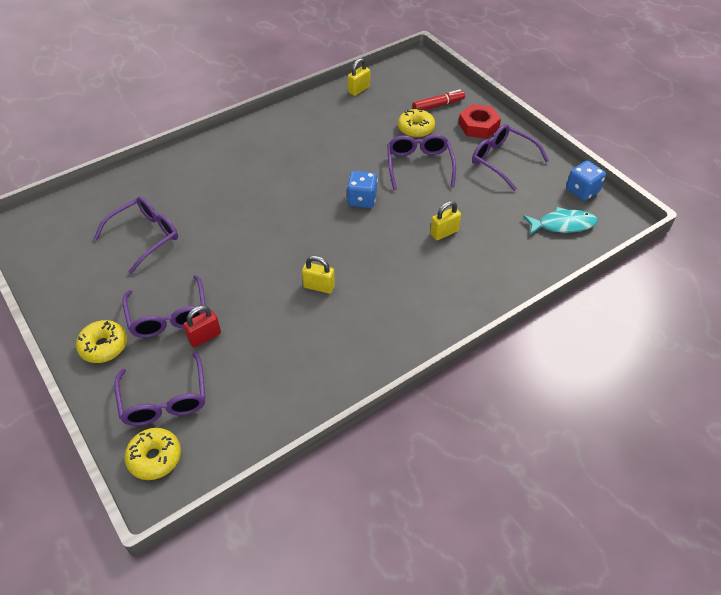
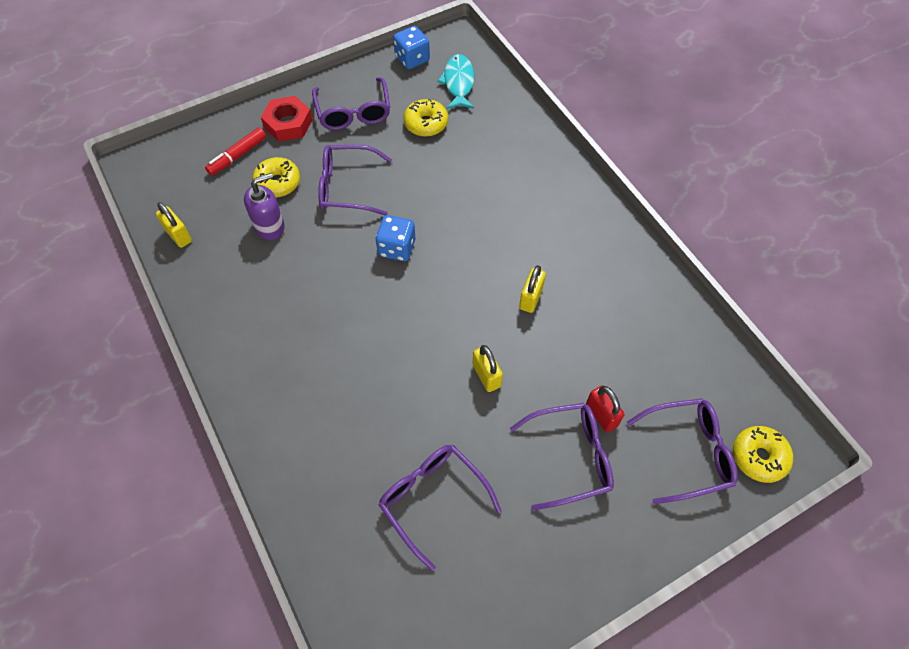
camera: 85 degrees left, 10 degrees up
(104, 346) = (617, 531): yellow donut -> yellow donut (426, 123)
(373, 130) = (270, 226): none -> purple soap dispenser
(438, 105) = (238, 156): red marker -> red marker turned 120 degrees counterclockwise
(444, 232) = (459, 178): yellow padlock -> yellow padlock (486, 376)
(502, 161) = (353, 112): purple glasses -> purple glasses turned 60 degrees counterclockwise

